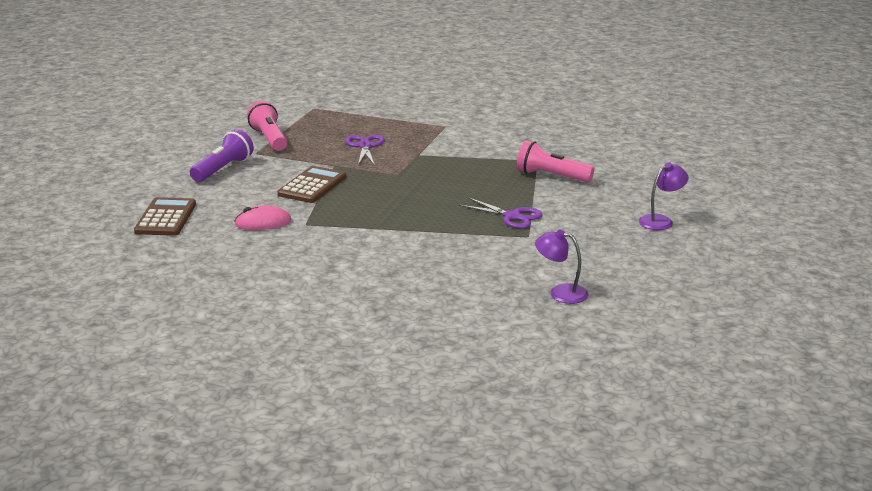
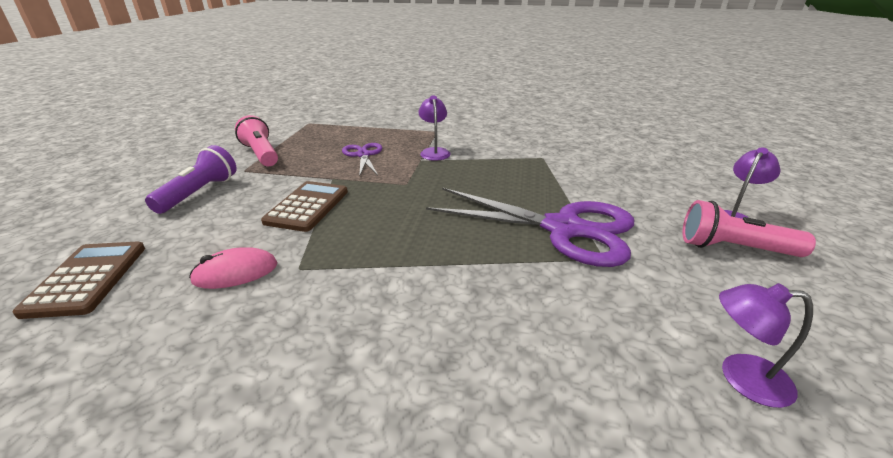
camera: 10 degrees left, 5 degrees up
(434, 148) = (434, 152): none -> purple lamp
(512, 216) = (563, 229): purple scissors -> purple scissors, size x1.97
(551, 176) = (569, 173): pink flashlight -> pink flashlight (734, 248)

